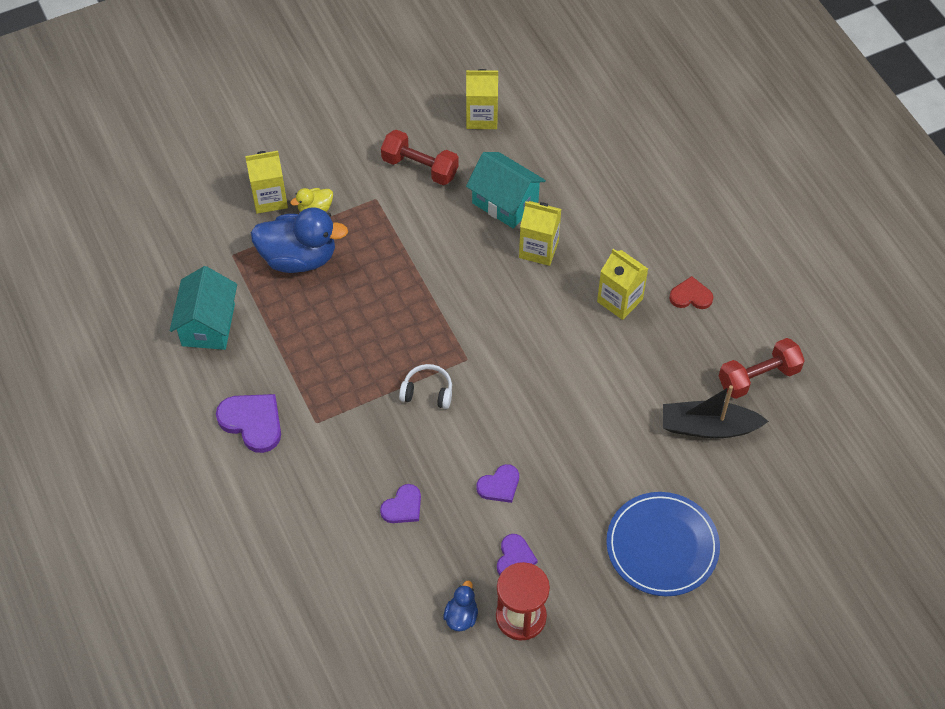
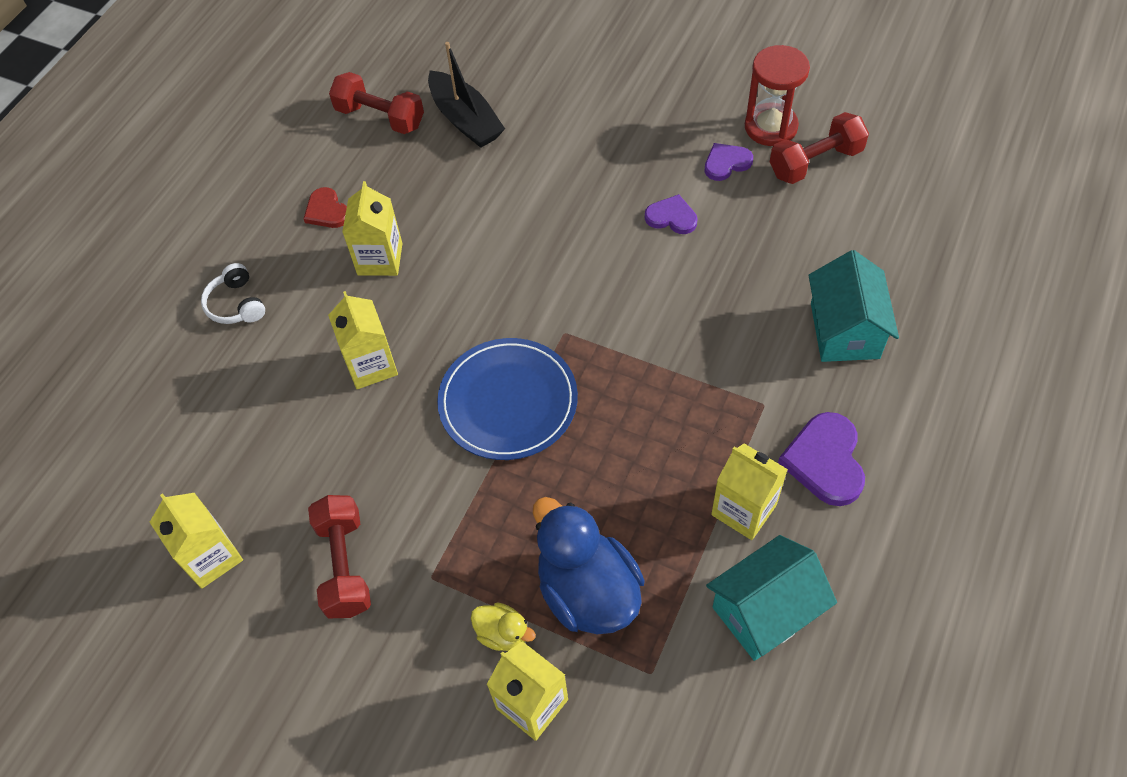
camera: 125 degrees left, 0 degrees up
(267, 359) = (744, 510): none -> yellow carton
(403, 506) = (769, 269): purple heart -> none
(427, 392) = (634, 337): white headphones -> white headphones (236, 304)
(461, 616) = (815, 162): blue duck -> red dumbbell
(505, 202) = (330, 440): turquoise house -> turquoise house (844, 330)
(662, 546) = (611, 84): blue plate -> blue plate (508, 401)

